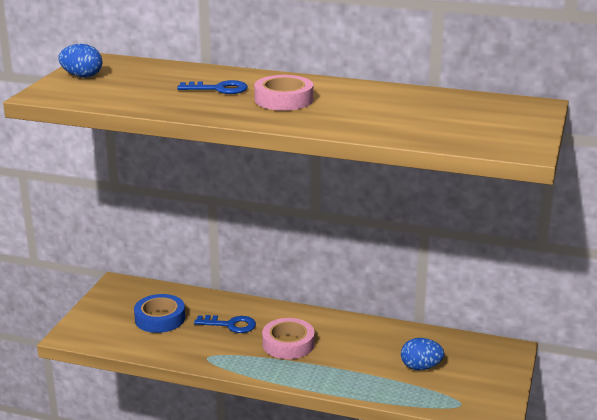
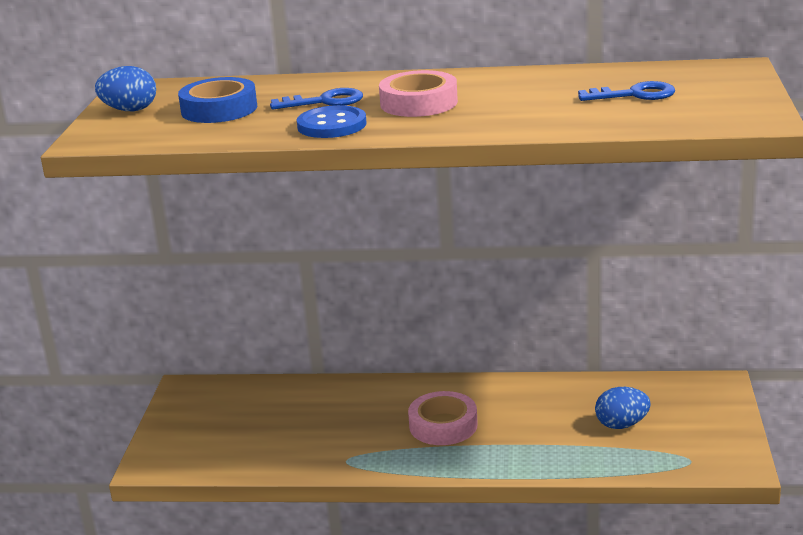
camera: 10 degrees left, 0 degrees up
(160, 318) = (262, 422): blue tape -> blue tape (219, 109)
(211, 108) = (332, 125): none -> blue button
(230, 325) = (357, 414): blue key -> blue key (634, 95)

